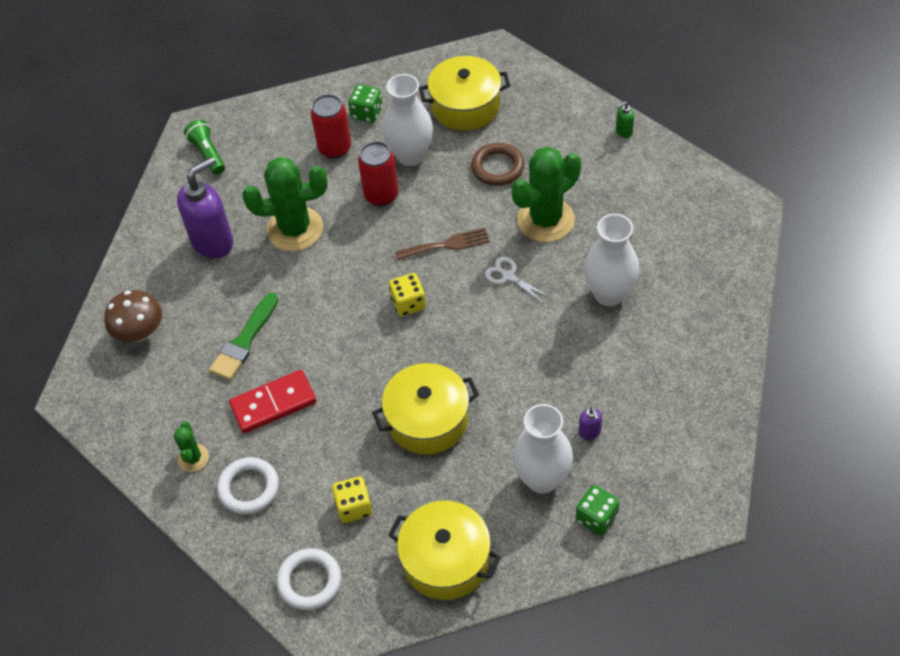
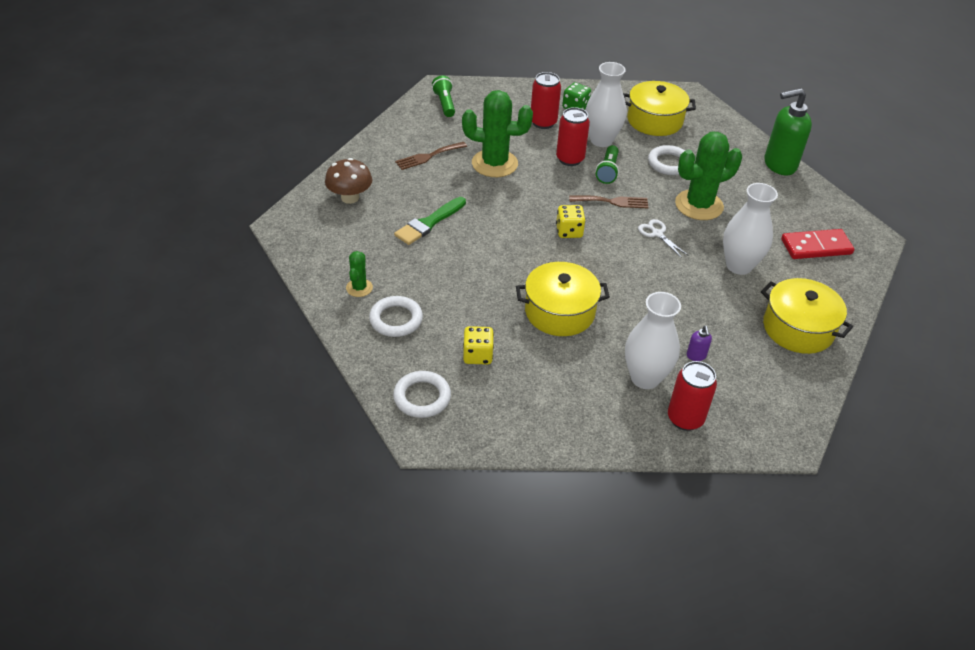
camera: 10 degrees right, 10 degrees down
(213, 242) = (428, 156): purple soap dispenser -> brown fork
(273, 404) = (437, 269): red domino -> red domino (816, 247)
(430, 200) = (607, 171): none -> green flashlight
(446, 560) = (543, 414): yellow pot -> yellow pot (798, 328)
(497, 167) = (669, 163): brown ring -> white ring
(596, 517) = (685, 418): green dice -> red can
(623, 132) = (779, 165): green soap dispenser -> green soap dispenser, size x2.40

